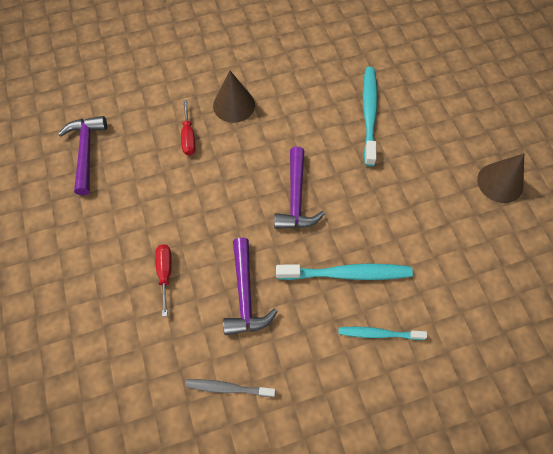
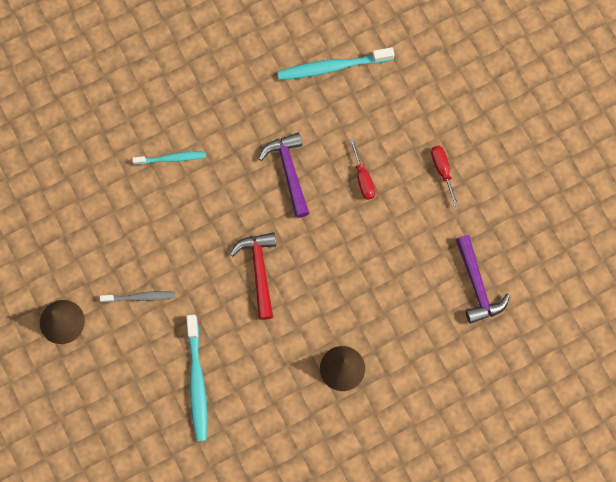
camera: 170 degrees right, 10 degrees up
(188, 137) = (380, 320): red screwdriver -> red screwdriver (442, 170)
(228, 388) = (287, 97): grey toothbrush -> grey toothbrush (140, 297)
(296, 198) = (259, 270): purple hammer -> red hammer
(347, 274) = (203, 205): turquoise toothbrush -> turquoise toothbrush (332, 67)

